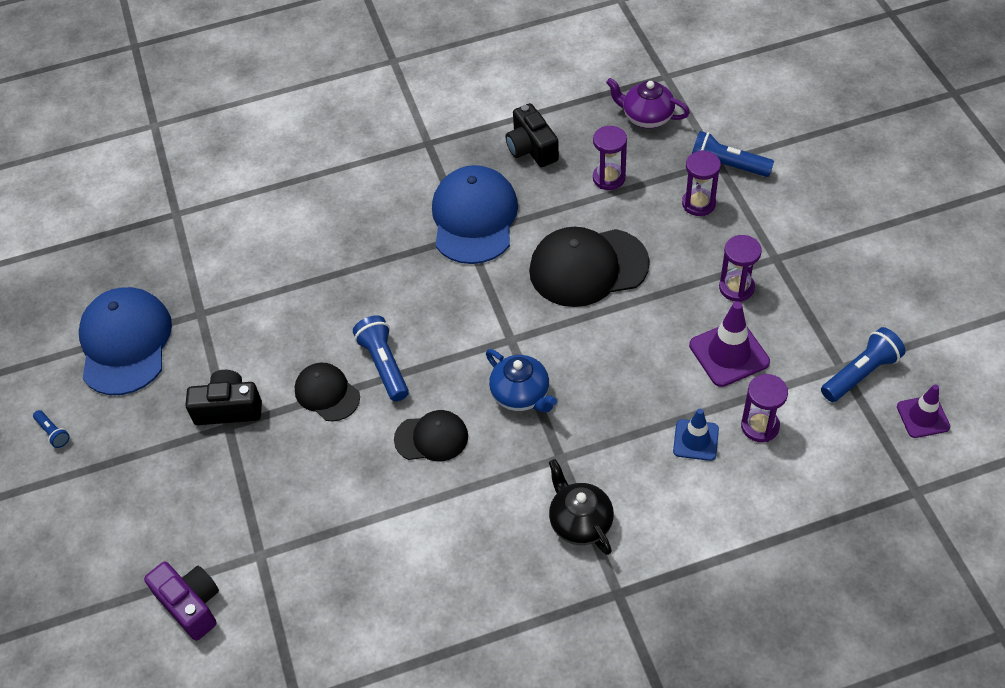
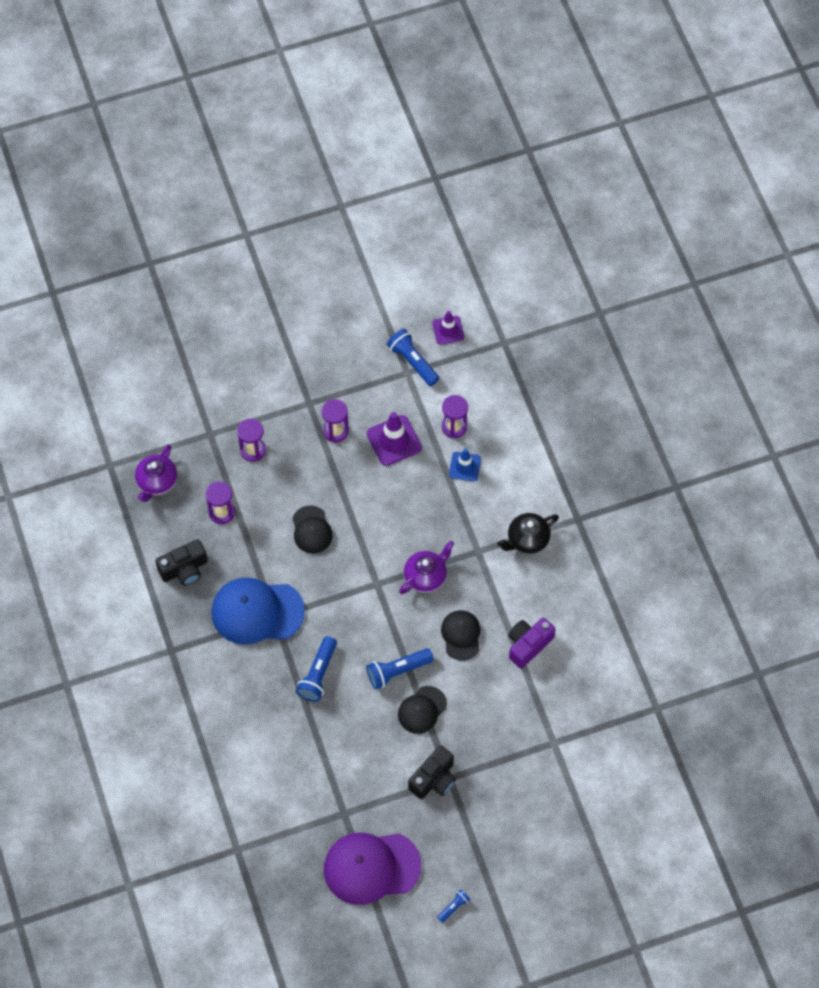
camera: 95 degrees left, 10 degrees up
(125, 343) = (371, 867): blue cap -> purple cap
(191, 605) = (591, 783): purple camera -> purple camera (528, 645)
(228, 408) = (434, 779): black camera -> black camera turned 135 degrees counterclockwise
(521, 395) = (426, 576): blue teapot -> purple teapot
(588, 267) = (311, 530): black cap -> black cap, size x0.56
(726, 166) = (215, 428): blue flashlight -> blue flashlight (318, 675)

